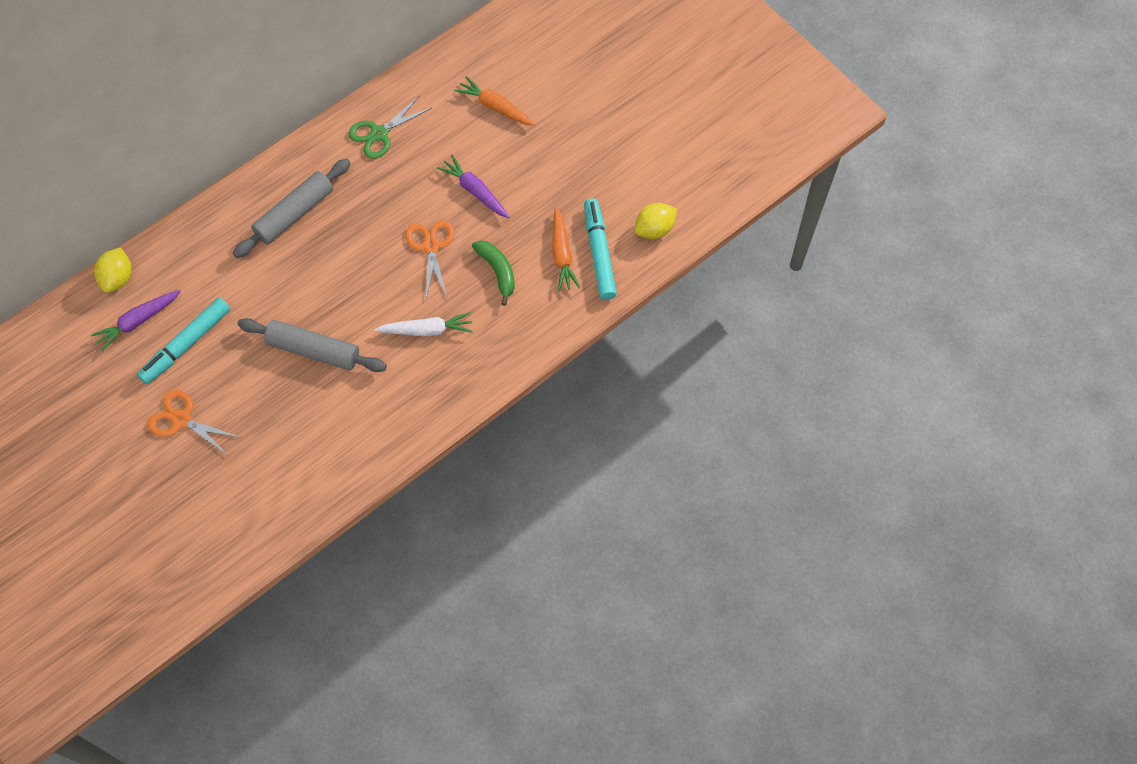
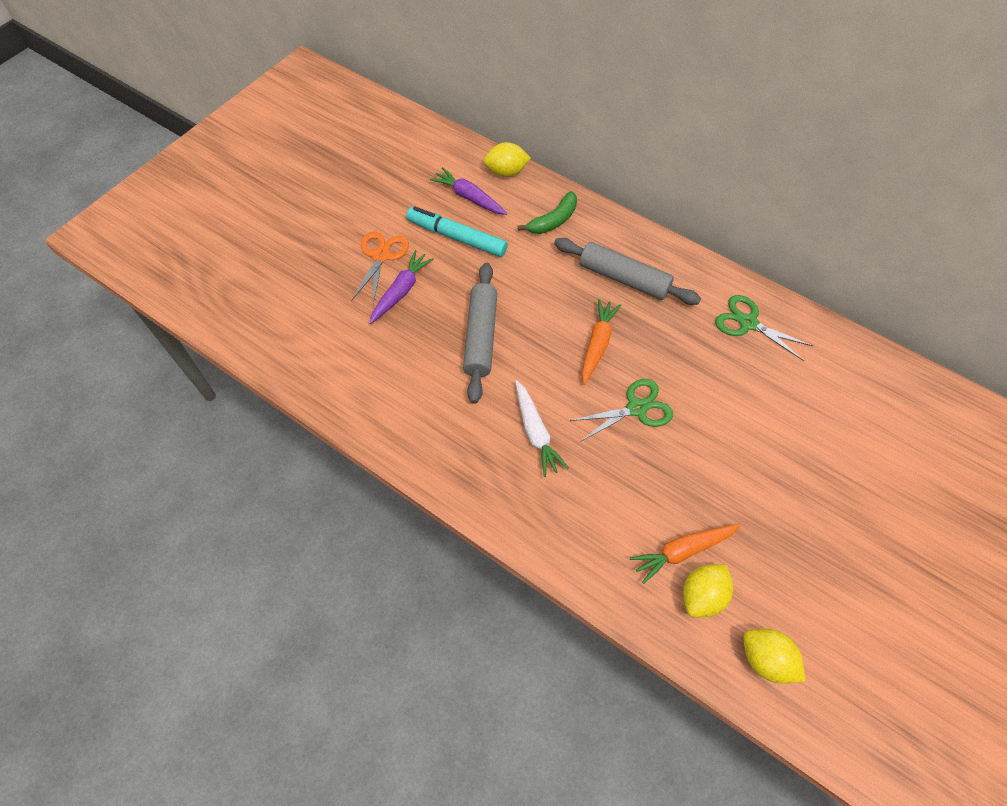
camera: 75 degrees right, 5 degrees down
(431, 246) = (636, 408): orange scissors -> green scissors
(475, 191) = (723, 433): purple carrot -> purple carrot (401, 291)
(495, 107) = (840, 424): orange carrot -> orange carrot (597, 344)
(497, 271) = (632, 484): green banana -> green banana (553, 220)
(599, 253) = (702, 595): turquoise marker -> yellow lemon

